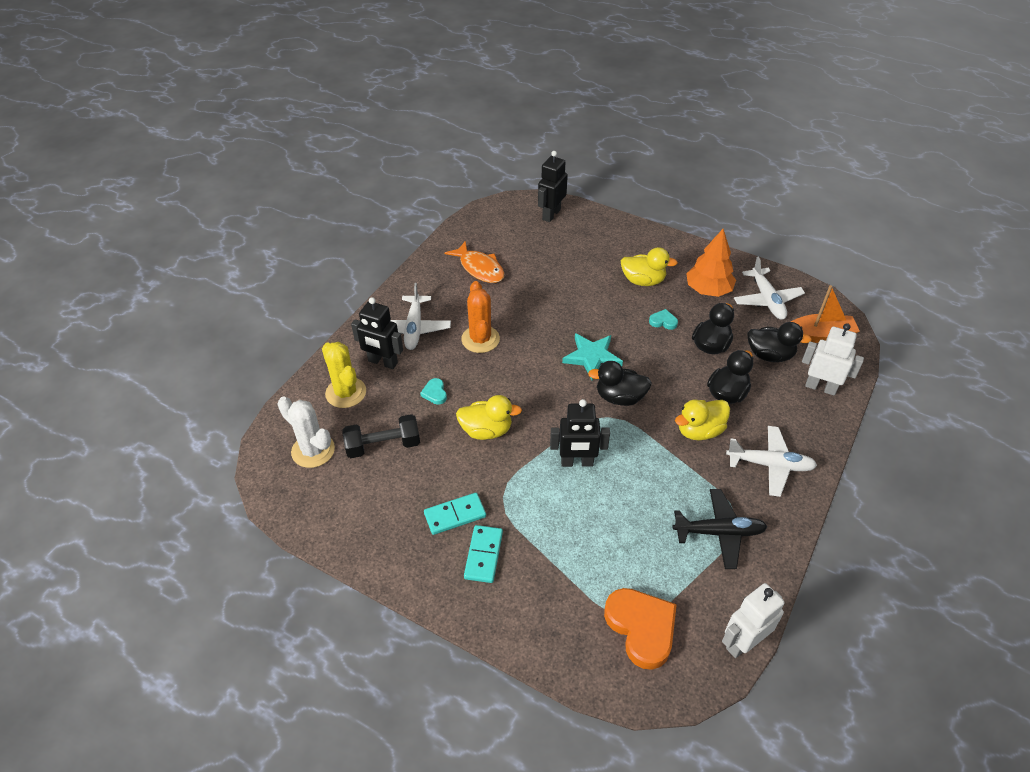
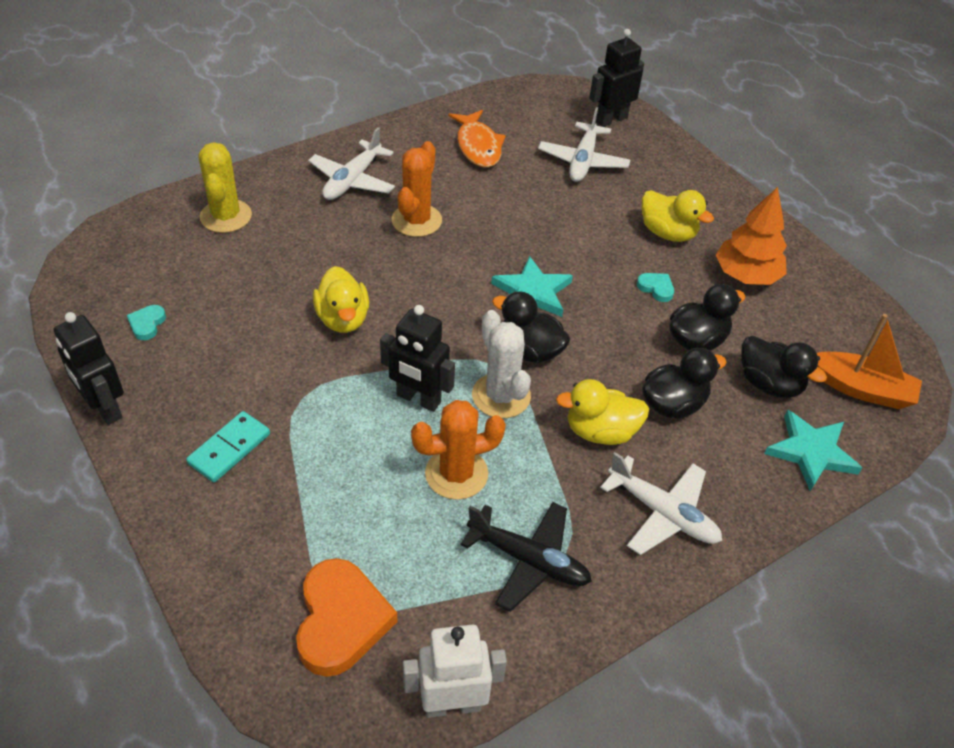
camera: 25 degrees right, 0 degrees up
(313, 450) = (144, 259): white cactus -> white cactus (501, 396)
(382, 362) = (290, 201): black robot -> black robot (104, 408)
(383, 445) = (219, 286): black dumbbell -> none
(435, 393) = (319, 256): turquoise heart -> turquoise heart (147, 324)
(455, 515) = (234, 392): turquoise domino -> none
(486, 430) = (343, 319): yellow duck -> yellow duck turned 45 degrees clockwise
(637, 500) = (456, 474): none -> orange cactus
(767, 300) = (819, 318): white plane -> white plane (583, 161)
(820, 387) = (811, 452): white robot -> turquoise star

